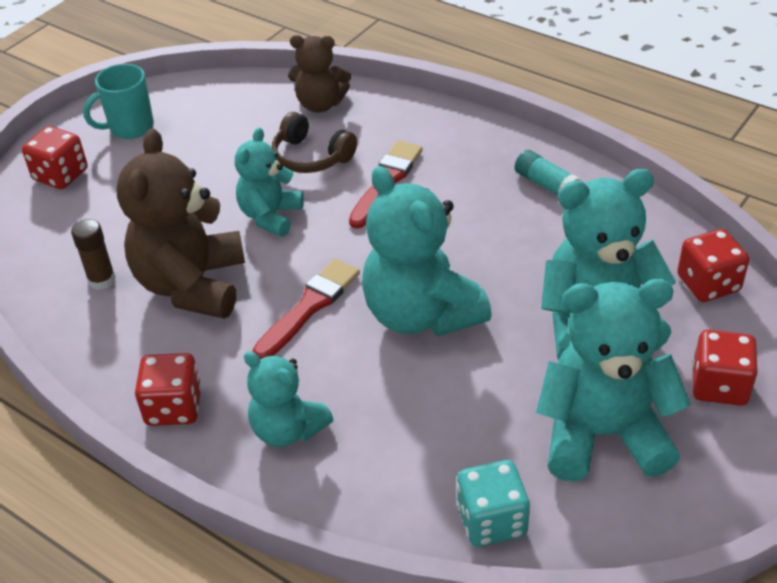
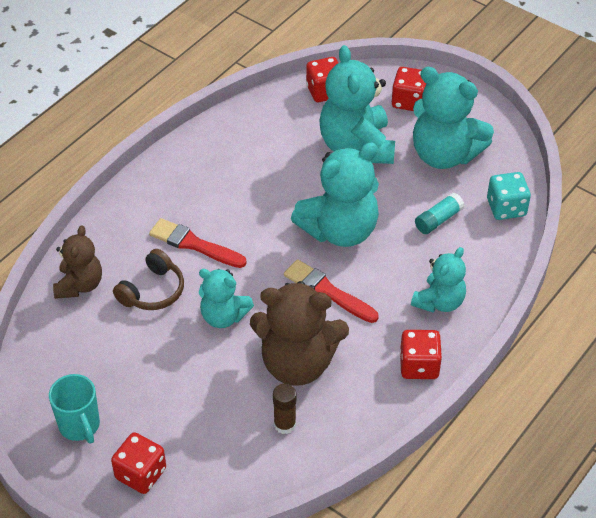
camera: 90 degrees left, 5 degrees up
(546, 185) = (214, 155): turquoise glue stick -> turquoise glue stick (438, 220)
(602, 434) = (444, 154): turquoise teddy bear -> turquoise teddy bear turned 60 degrees counterclockwise

